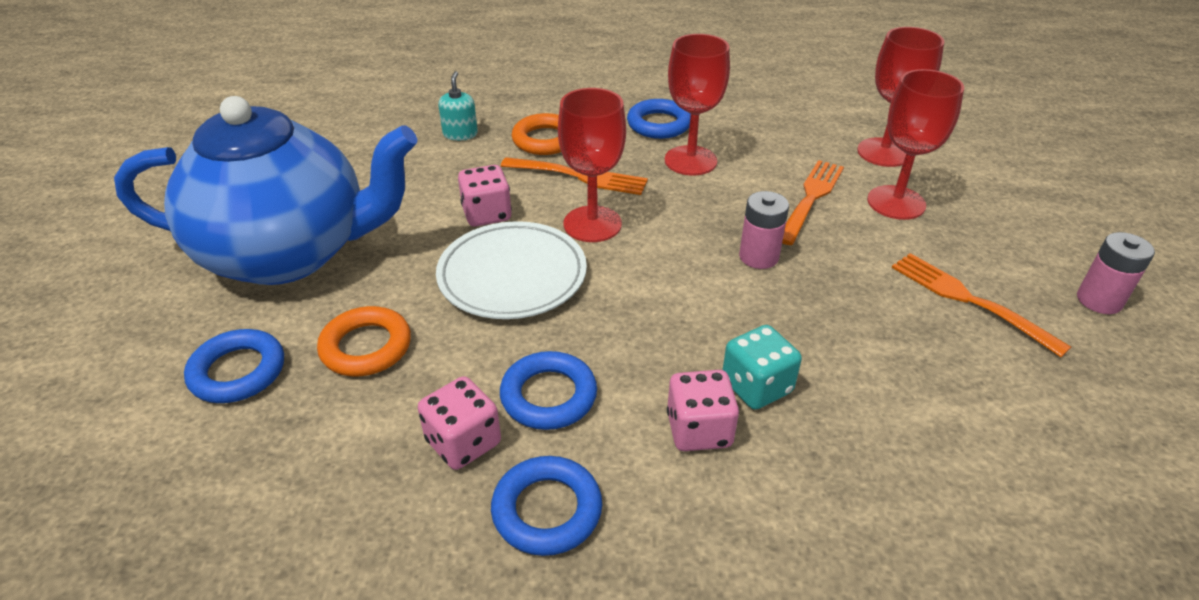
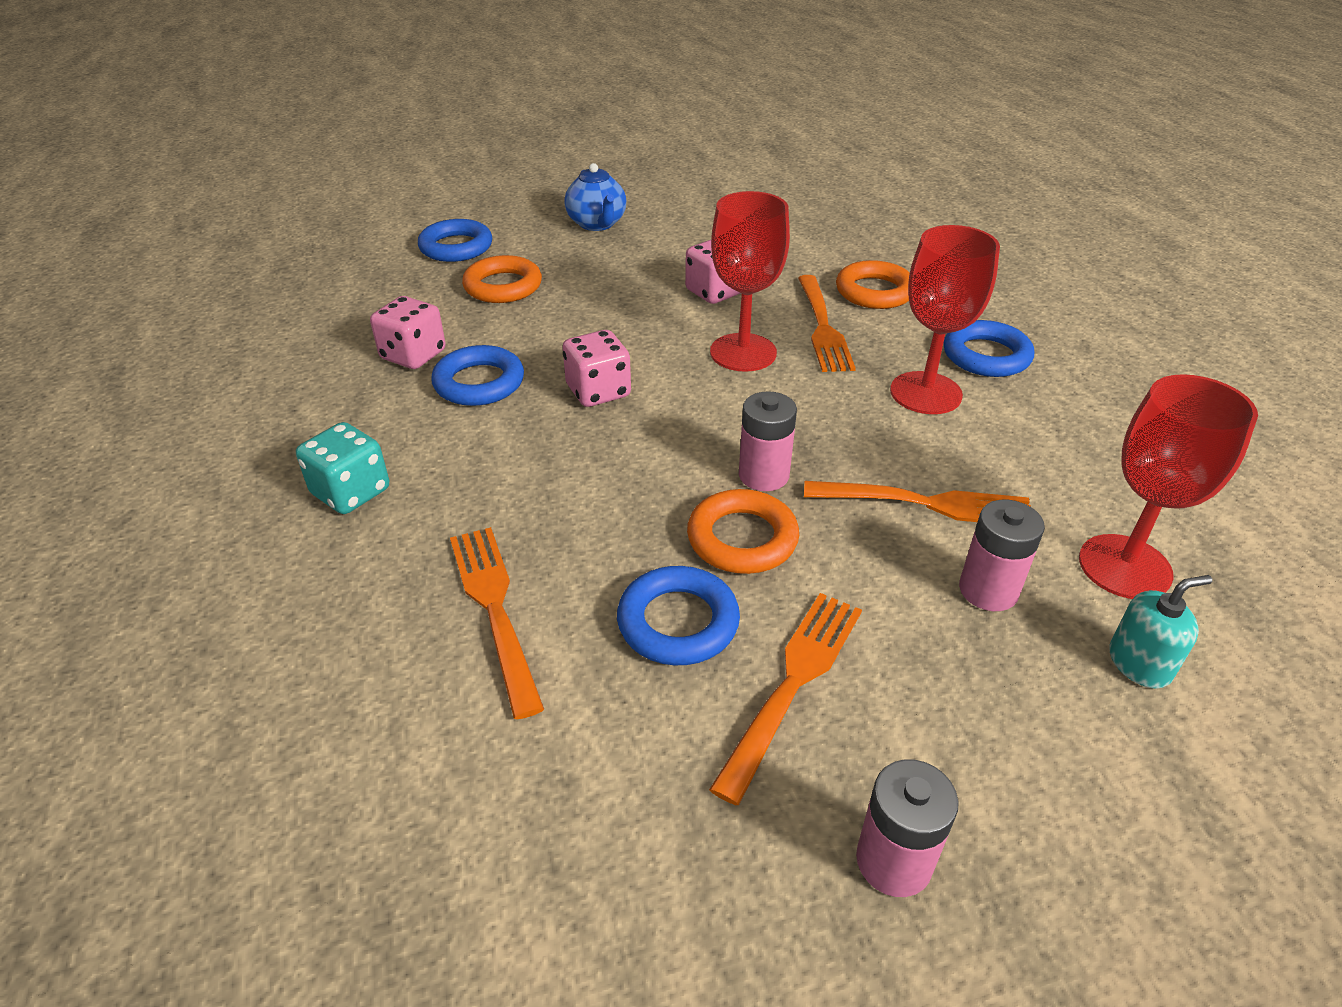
camera: 70 degrees right, 0 degrees up
(289, 254) = (597, 224): blue teapot -> blue teapot, size x0.40
(460, 134) = (838, 245): turquoise soap dispenser -> turquoise soap dispenser (1139, 663)
(512, 275) = (630, 327): white plate -> none
(547, 510) = (351, 410): blue ring -> blue ring (678, 622)
(699, 430) = (464, 475): pink dice -> pink dice (598, 391)
(756, 386) = (538, 504): turquoise dice -> turquoise dice (351, 492)
(827, 285) = (742, 538): none -> orange ring
(883, 436) = (494, 609): none -> orange fork
(896, 202) = (988, 590): red goblet -> pink battery

